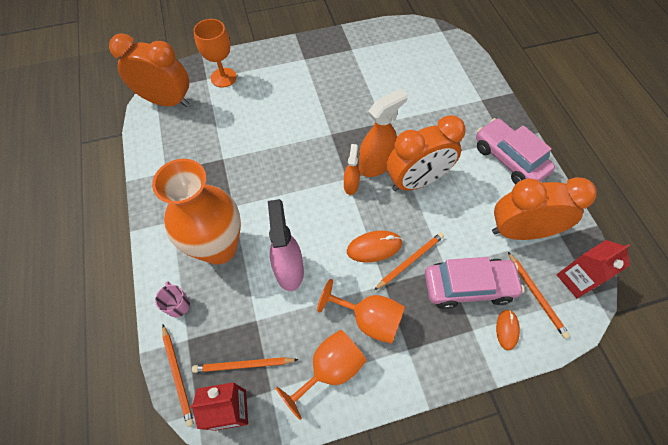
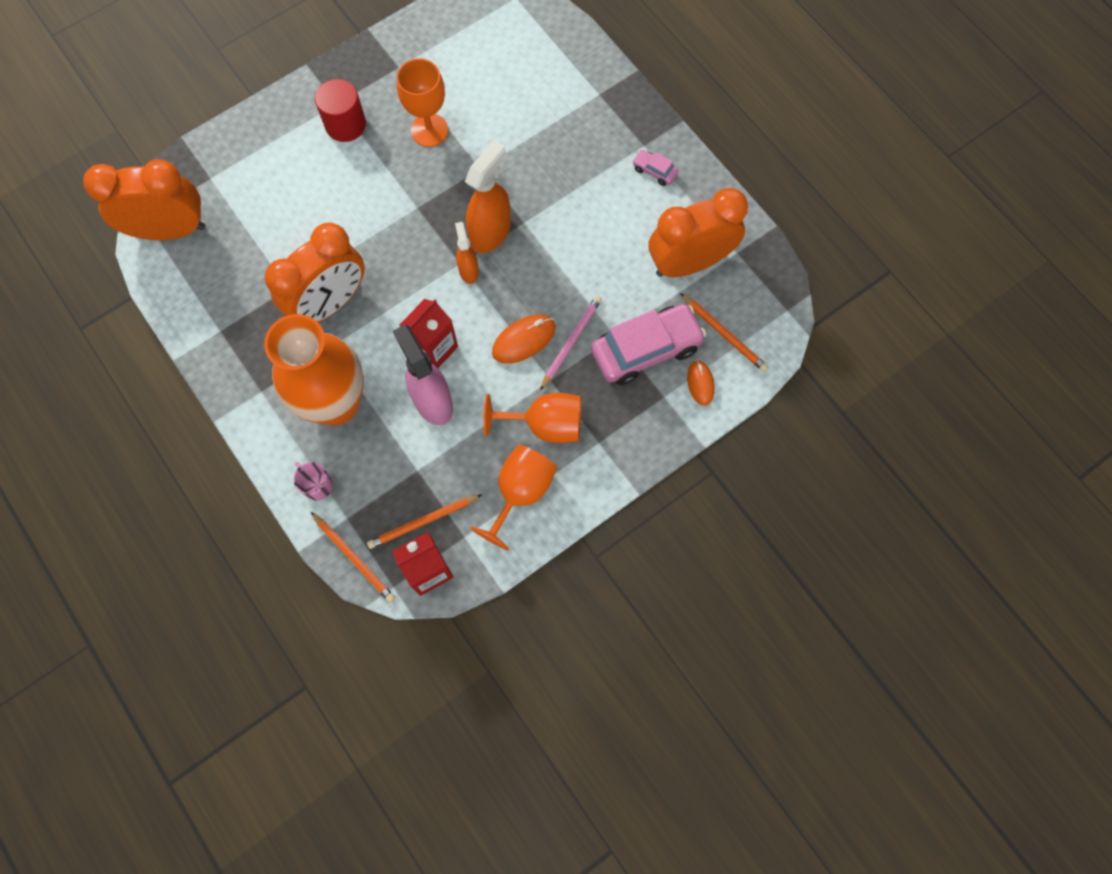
camera: 20 degrees left, 10 degrees up
(223, 77) = (234, 169): orange goblet -> orange goblet (429, 130)
(304, 72) = (345, 124): none -> red cylinder
(410, 261) = (571, 342): orange pencil -> pink pencil
(416, 181) = (548, 238): orange clock -> orange clock (330, 303)
(508, 159) = (654, 171): pink car -> pink car, size x0.44
(576, 279) = (764, 300): red carton -> red carton (433, 348)

